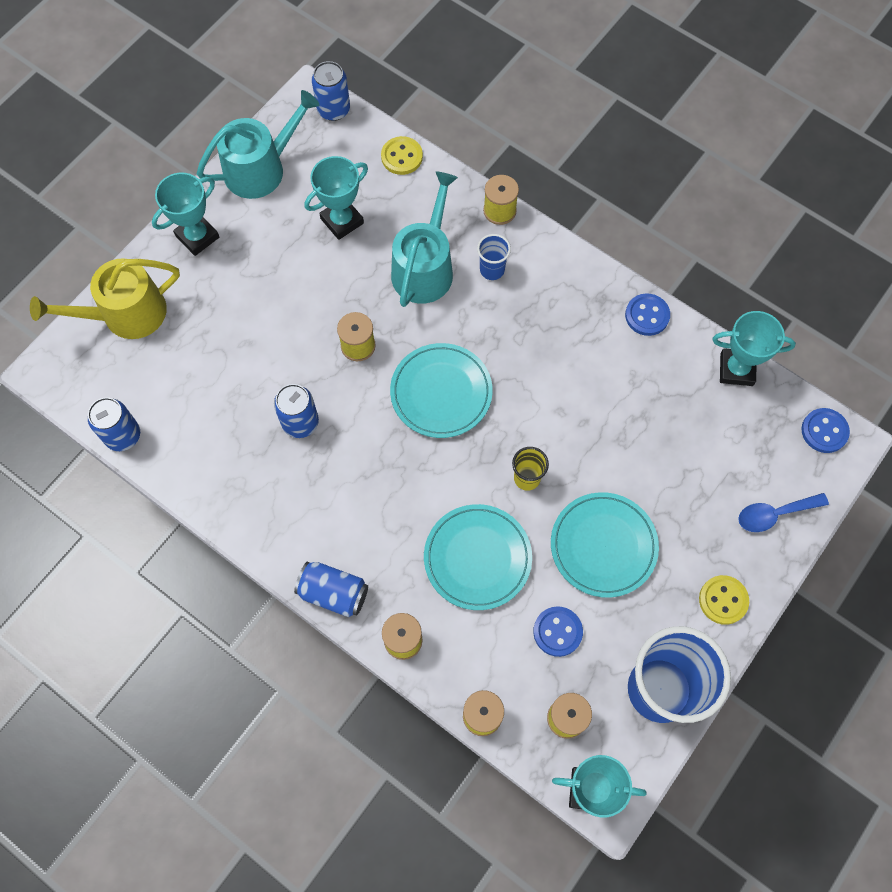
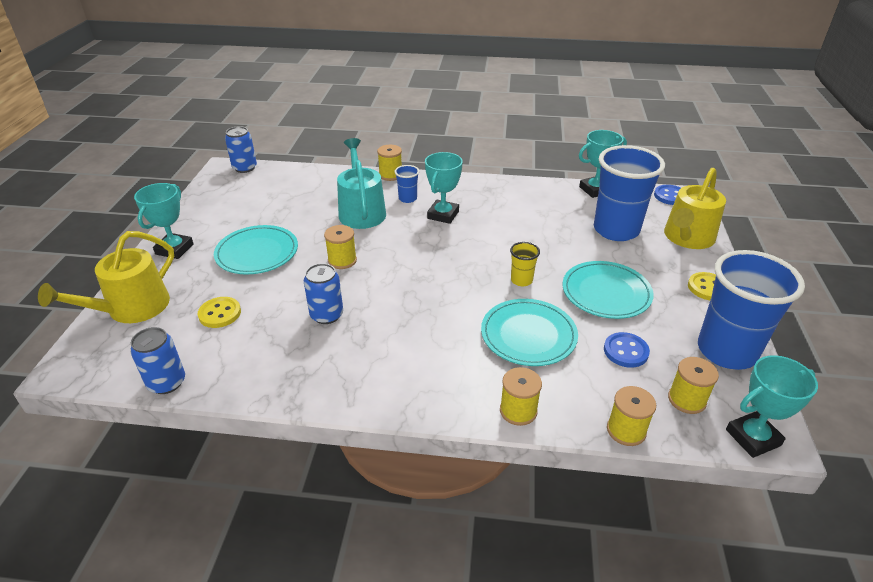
camera: 30 degrees left, 30 degrees down
(261, 168) = (207, 205): turquoise watering can -> none
(333, 593) = (434, 406): blue can -> none
(342, 221) = (285, 209): turquoise trophy -> turquoise trophy (443, 215)
(402, 157) = (307, 173): yellow button -> yellow button (220, 314)
(441, 392) = (422, 262): turquoise plate -> turquoise plate (257, 253)
(647, 315) = (521, 186): blue button -> none
(699, 455) = (616, 230): none -> blue cup
(774, 514) = (687, 238): blue spoon -> yellow watering can

